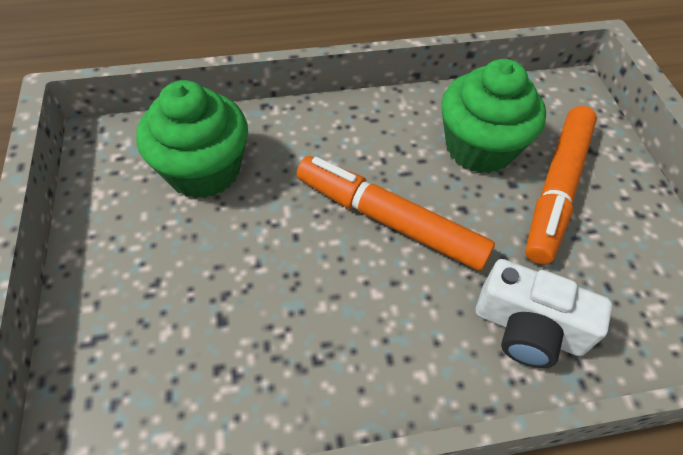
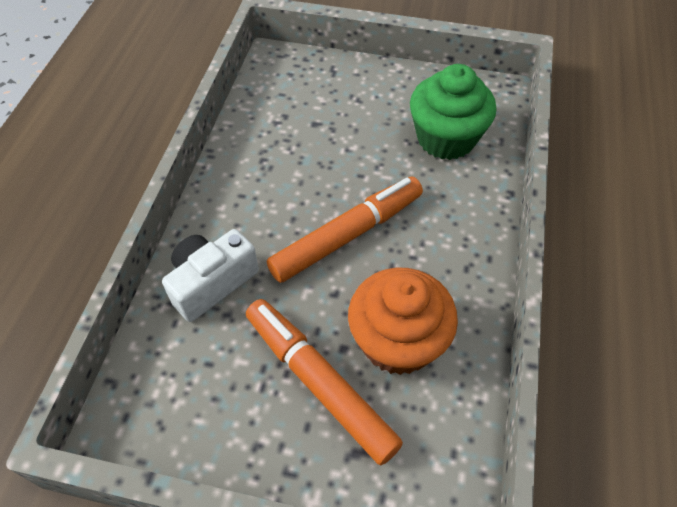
camera: 115 degrees right, 0 degrees up
(479, 147) = (397, 341): green cupcake -> orange cupcake

